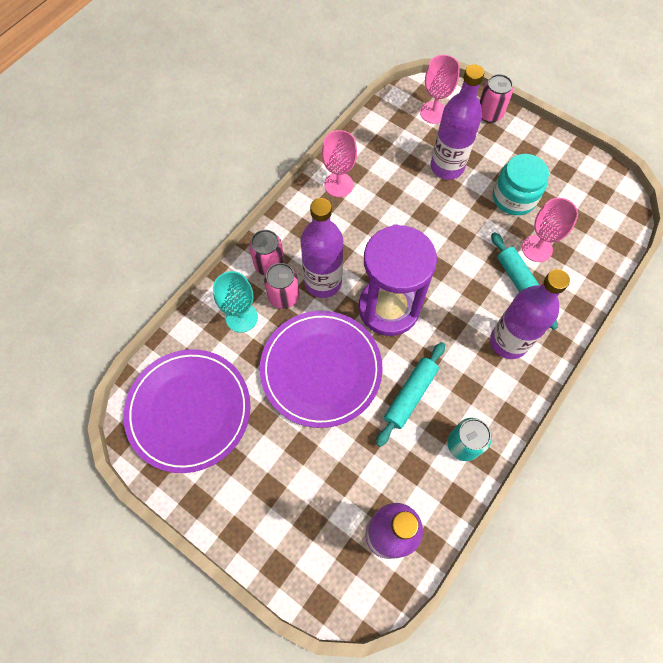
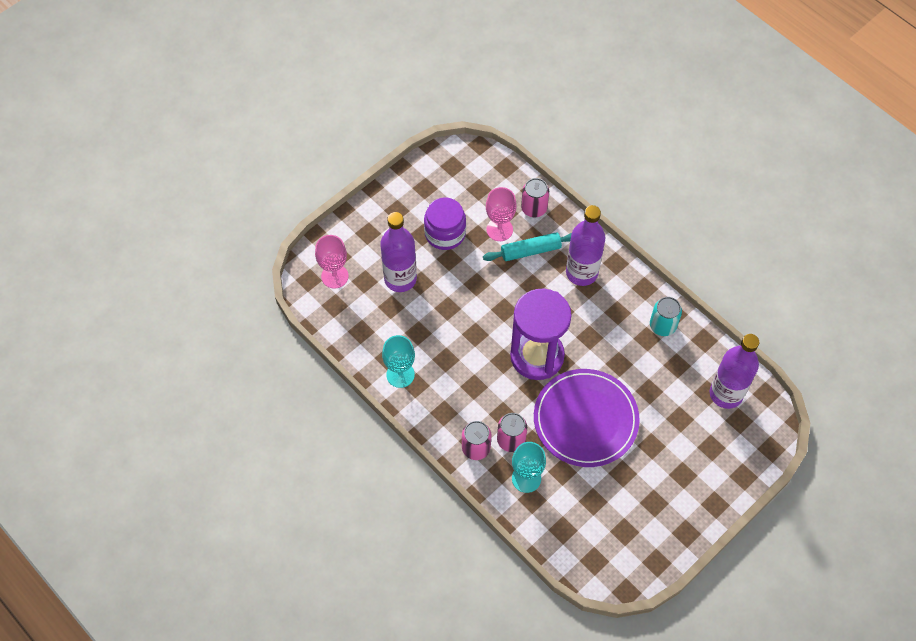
camera: 80 degrees left, 5 degrees down
(189, 411) = (608, 532): purple plate -> none
(323, 282) = (502, 405): purple bottle -> none
(338, 185) = (400, 374): pink goblet -> turquoise goblet
(410, 395) = (617, 355): turquoise rolling pin -> none
(489, 114) = (348, 230): pink can -> pink can (534, 208)
(514, 197) = (445, 233): turquoise jar -> purple jar

